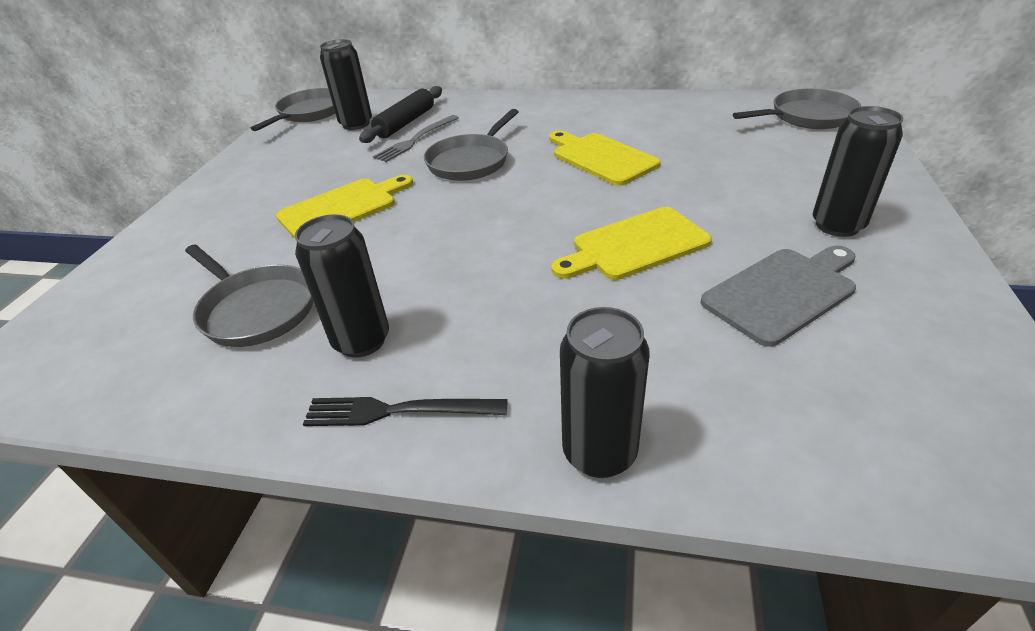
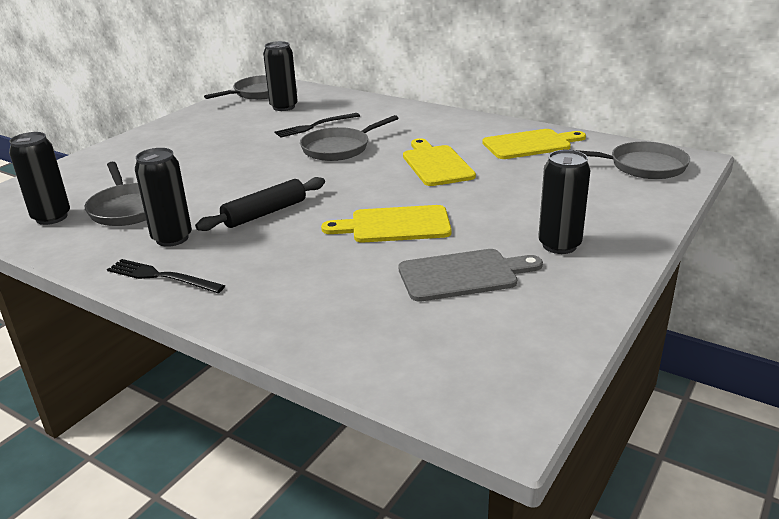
camera: 20 degrees right, 10 degrees down
(342, 208) = (226, 161): yellow cutting board -> yellow cutting board (530, 144)
(405, 123) = (319, 113): black rolling pin -> black rolling pin (265, 213)
(416, 140) = (315, 126): grey fork -> black fork
(599, 453) = (251, 323): black can -> black can (51, 217)

